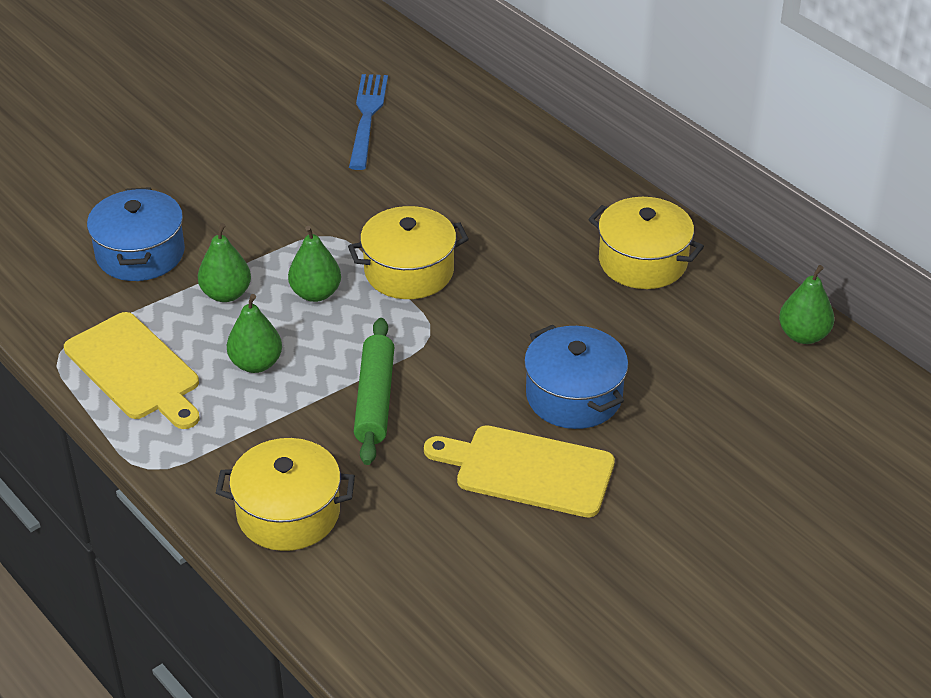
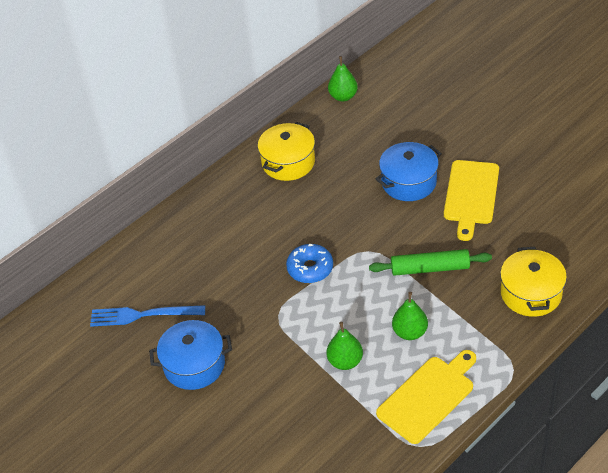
camera: 90 degrees left, 5 degrees up
(140, 253) = (309, 422): blue pot -> blue pot (194, 365)
(315, 293) = (338, 313): green pear -> none
(409, 271) = (310, 268): yellow pot -> blue donut

